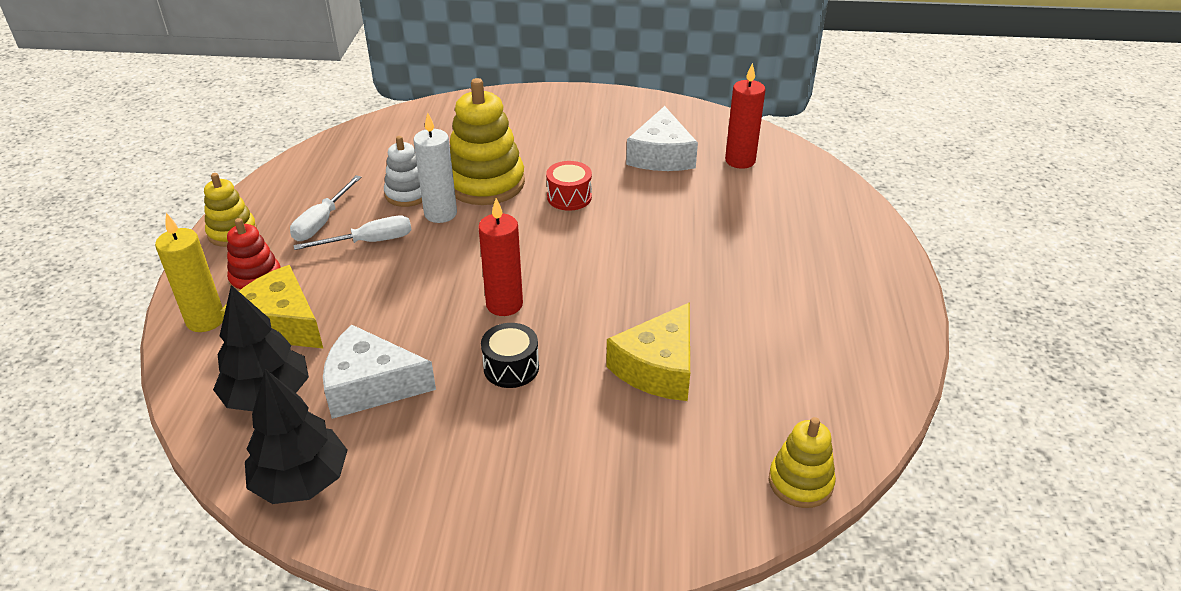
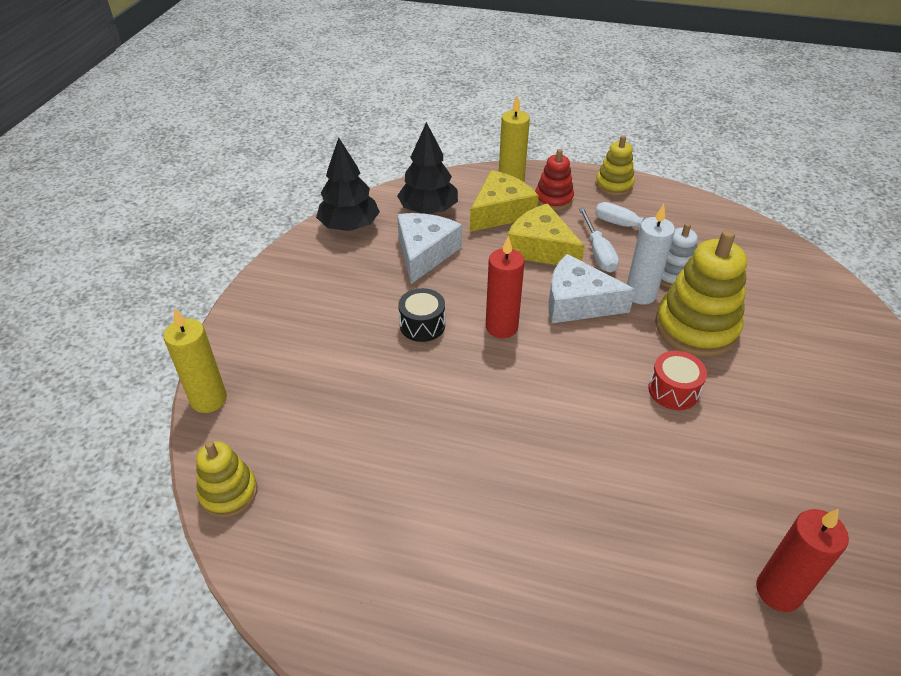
camera: 100 degrees right, 5 degrees up
(658, 367) = (395, 419): yellow cheese -> yellow cheese (541, 248)
(661, 155) = (777, 495): white cheese -> white cheese (577, 302)
(682, 548) = (209, 399): none -> yellow candle

